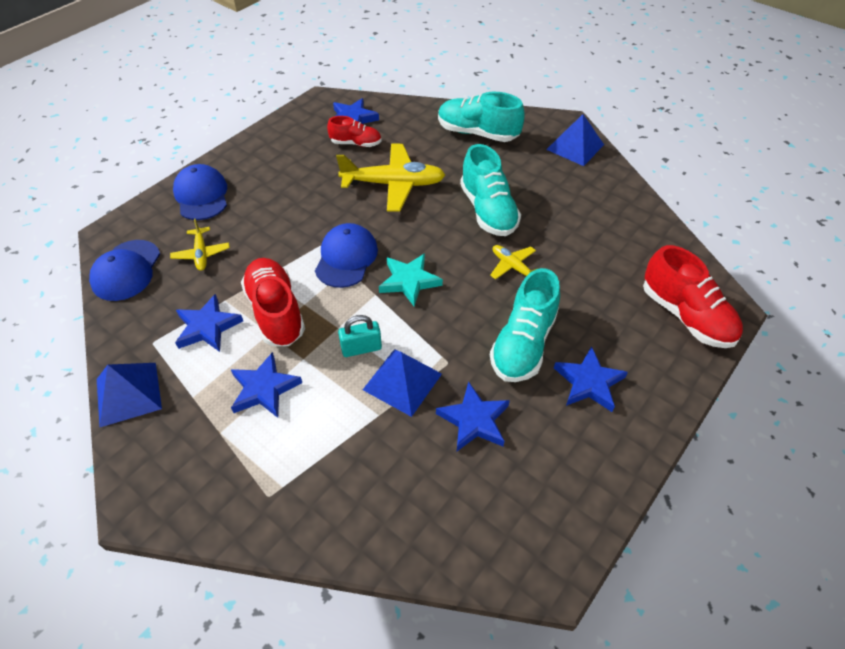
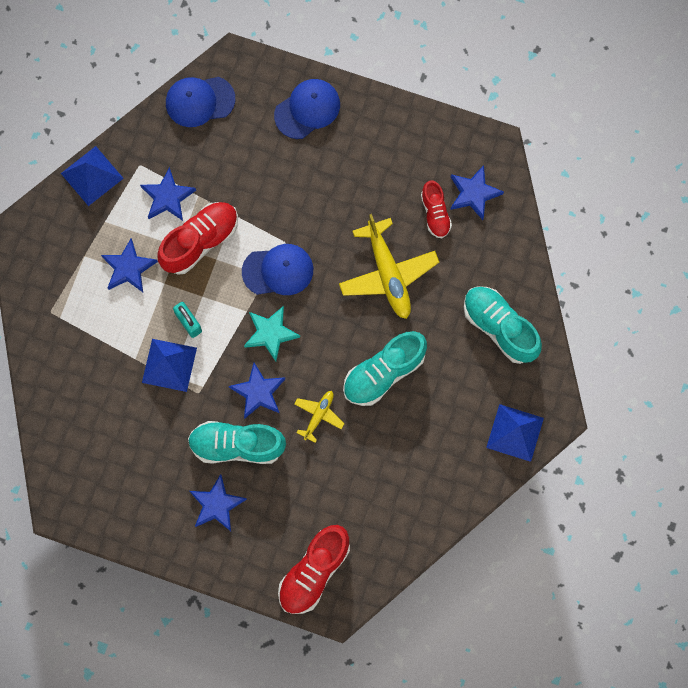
camera: 70 degrees right, 25 degrees up
(201, 254) = (239, 150): yellow plane -> none
(474, 420) = (154, 428): blue star -> blue star (258, 392)
(477, 133) = (499, 327): turquoise shoe -> turquoise shoe turned 45 degrees counterclockwise

